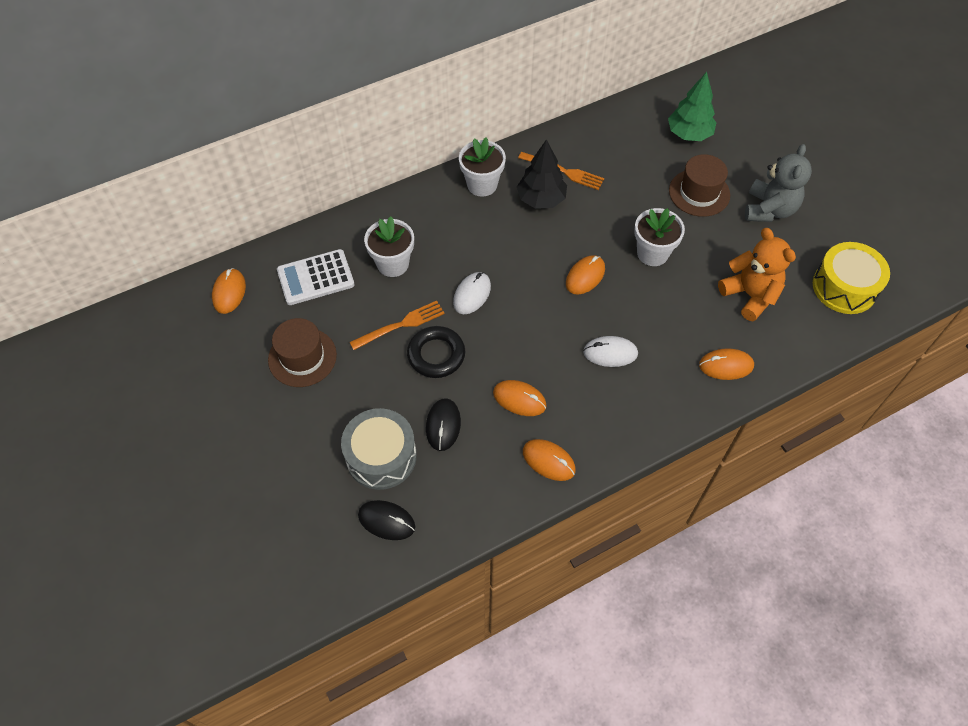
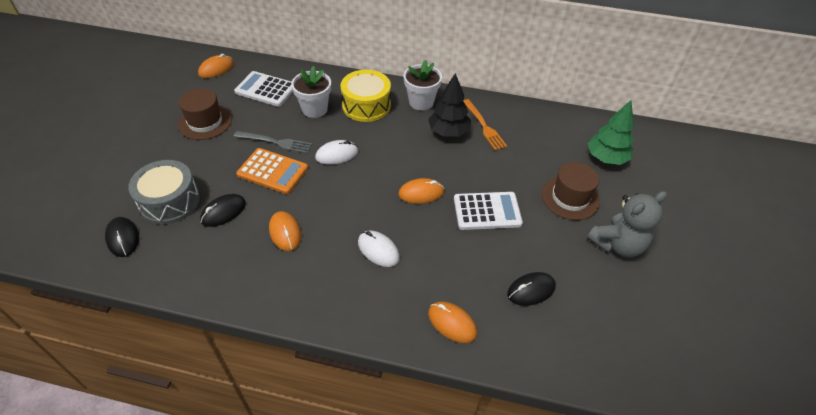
camera: 40 degrees right, 10 degrees down
(401, 325) = (276, 142): orange fork -> grey fork
(436, 355) = (273, 171): black ring -> orange calculator
(548, 461) = (252, 283): orange mouse -> none
(652, 253) = (487, 211): white flower pot -> white calculator
(750, 295) = (531, 290): orange teddy bear -> black mouse
(844, 287) = (624, 344): yellow drum -> yellow drum (366, 105)

